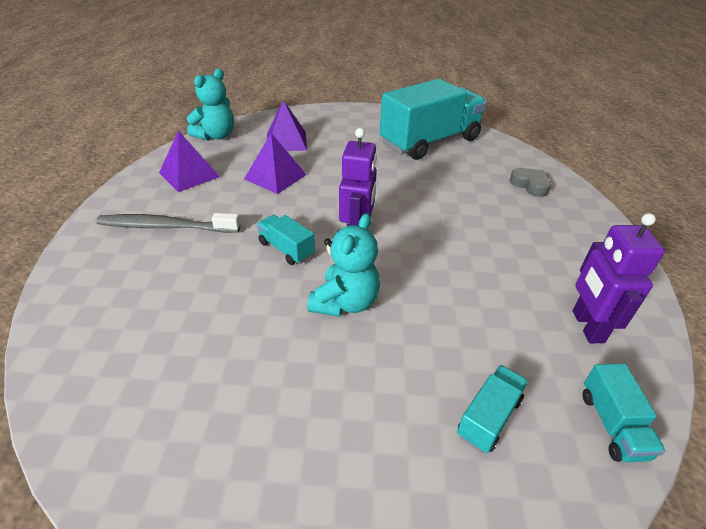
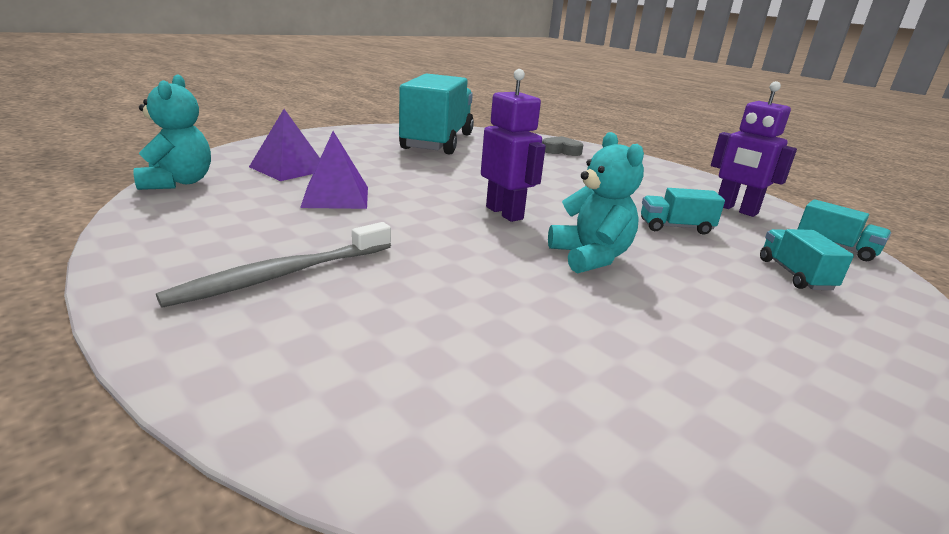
camera: 45 degrees left, 15 degrees down
(189, 174) = (212, 223): purple pyramid -> none
(286, 249) = (466, 243): turquoise truck -> turquoise truck (675, 227)

